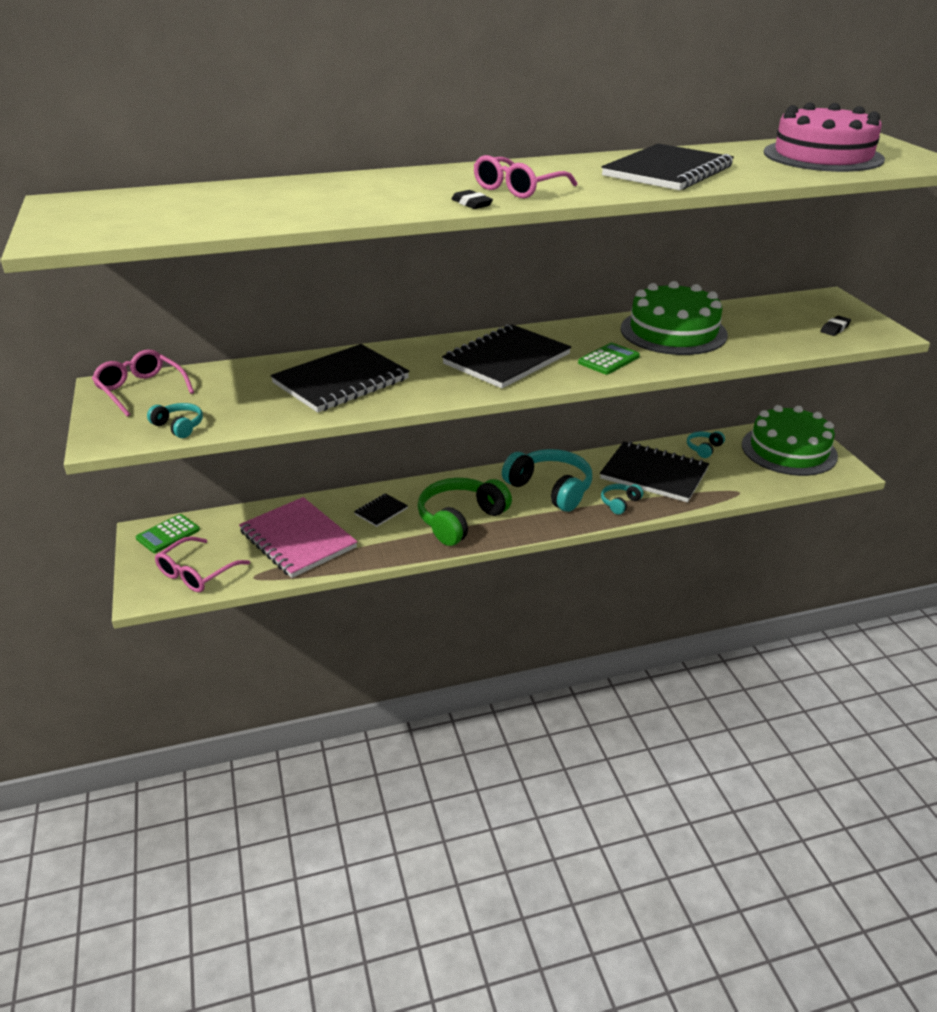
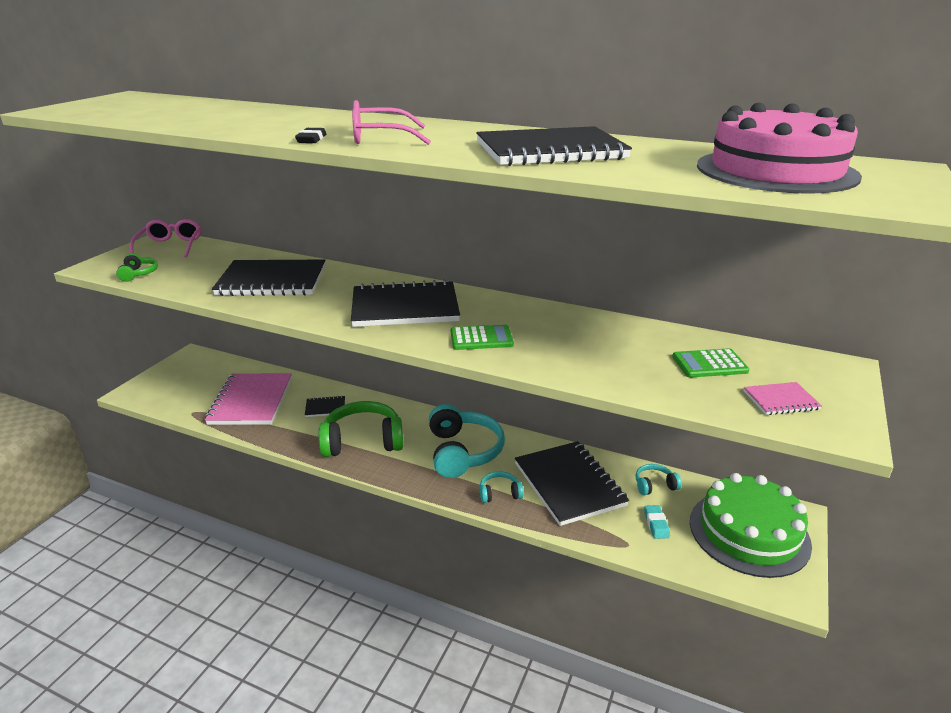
camera: 40 degrees right, 5 degrees down
(168, 534) = (199, 362): green calculator -> green calculator (709, 364)
(179, 426) = (138, 274): turquoise headphones -> green headphones
(196, 573) = (172, 394): pink glasses -> none
(673, 331) = (590, 337): green cake -> none
(737, 471) = (656, 524): none -> turquoise eraser
(834, 328) = (781, 400): black eraser -> pink notebook

